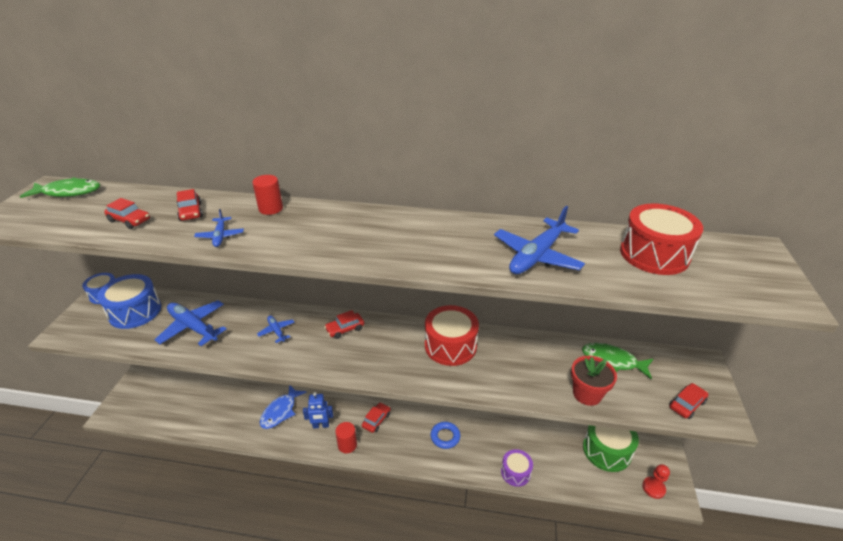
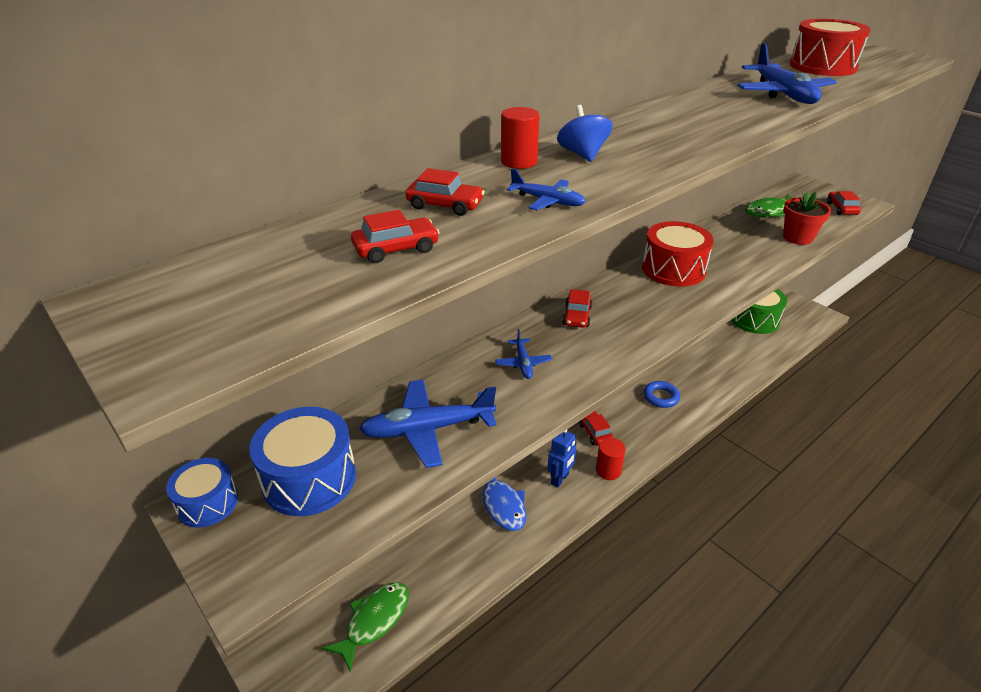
camera: 50 degrees left, 0 degrees up
(69, 192) = (182, 283): green fish -> green fish (374, 621)
(276, 331) = (523, 363): blue plane -> blue plane turned 105 degrees counterclockwise
(303, 222) = (582, 154): none -> blue spinning top
(515, 472) = (737, 377): purple drum -> none
(653, 488) = (806, 320): red pawn -> none

